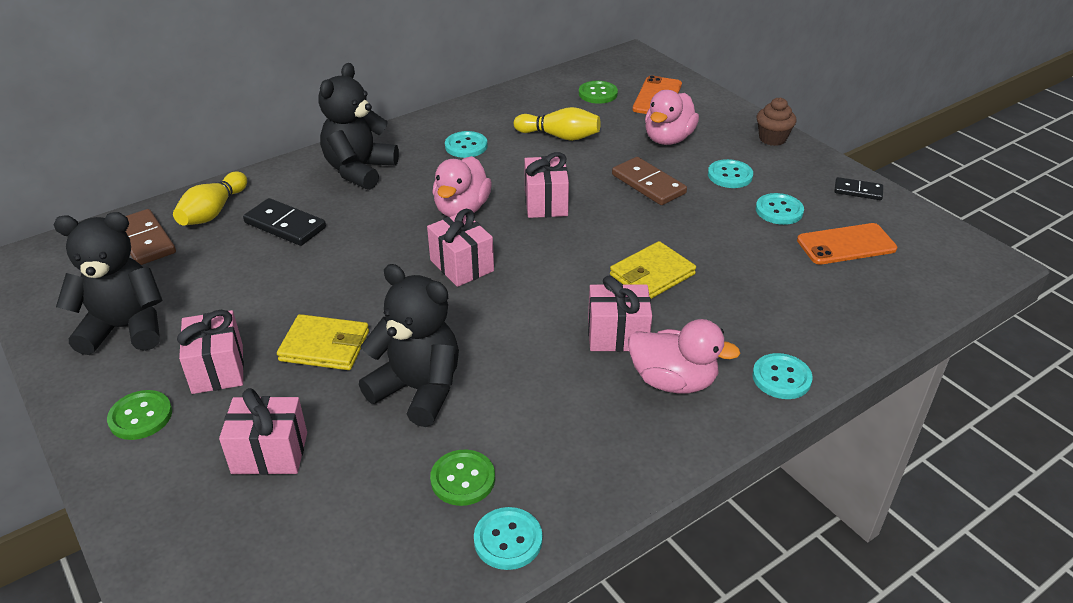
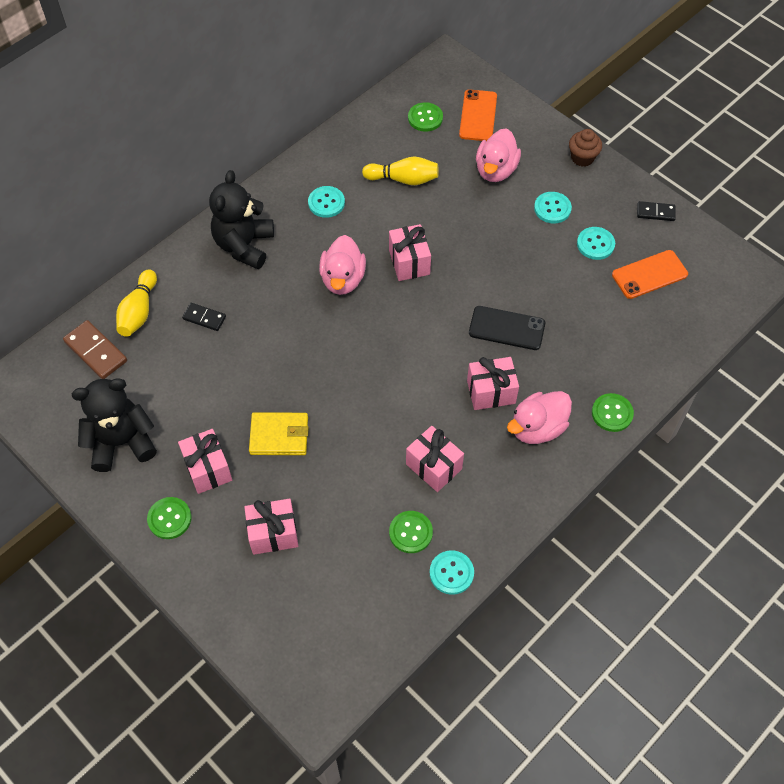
camera: 10 degrees left, 20 degrees up
(285, 225) = (204, 318): black domino -> black domino, size x0.63
(418, 390) = (359, 464): black teddy bear -> none
(462, 265) = (359, 340): pink gift -> pink gift (434, 466)
(648, 184) = (488, 228): brown domino -> none
(652, 275) = (506, 328): yellow wallet -> black phone
(673, 381) = (537, 428): pink duck -> pink duck turned 135 degrees clockwise
(781, 378) = (612, 413): turquoise button -> green button

